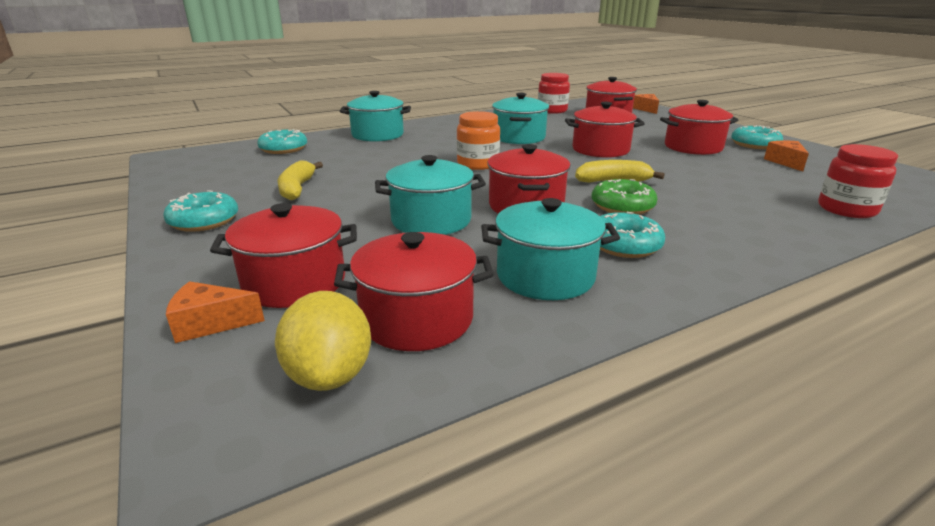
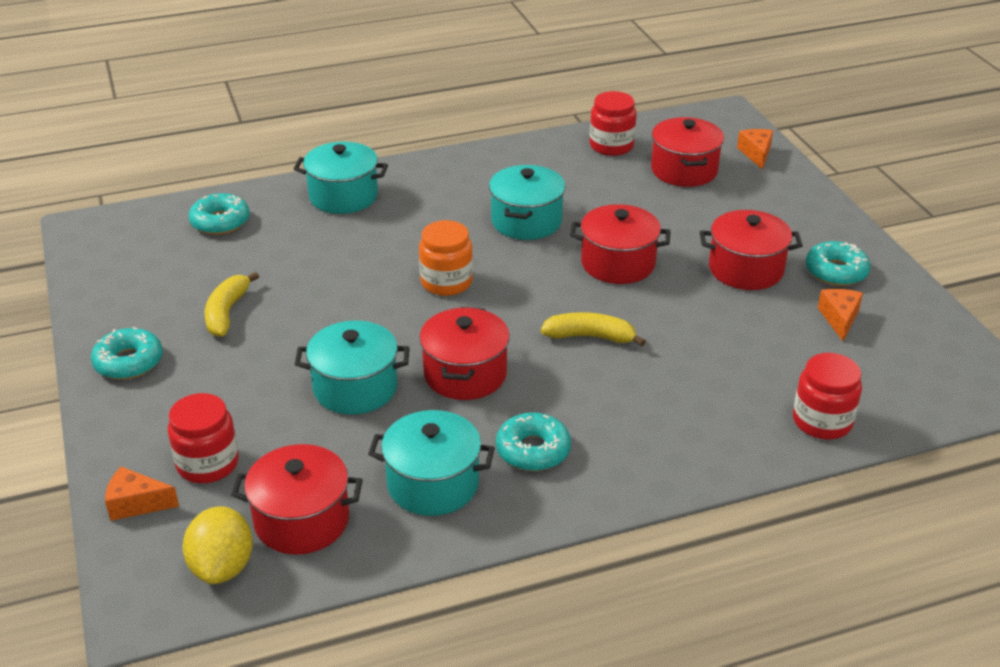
camera: 10 degrees right, 10 degrees up
(294, 282) = (208, 464): red pot -> red jar
(622, 206) = (571, 386): green donut -> none

